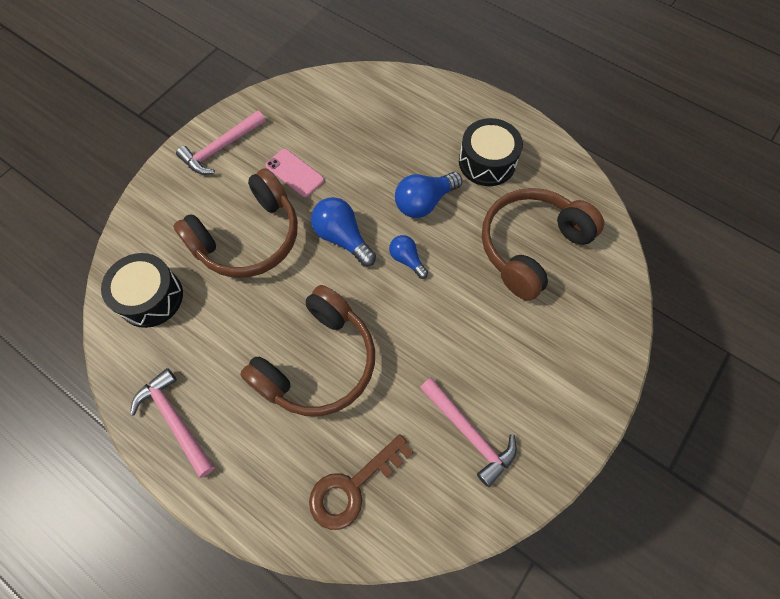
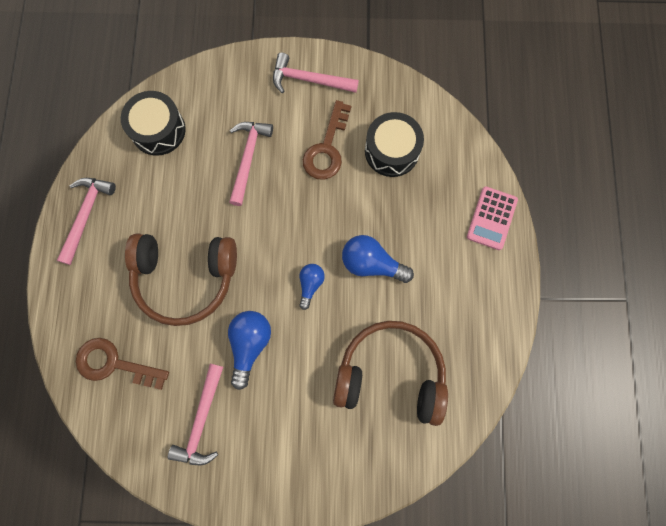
camera: 55 degrees right, 10 degrees up
(248, 238) = (248, 158): brown headphones -> pink hammer
(294, 173) = (327, 148): pink phone -> brown key
(342, 238) = (295, 224): blue light bulb -> blue light bulb (249, 345)
(451, 99) = (491, 218): none -> pink calculator
(487, 162) = (448, 289): black drum -> black drum (392, 151)

